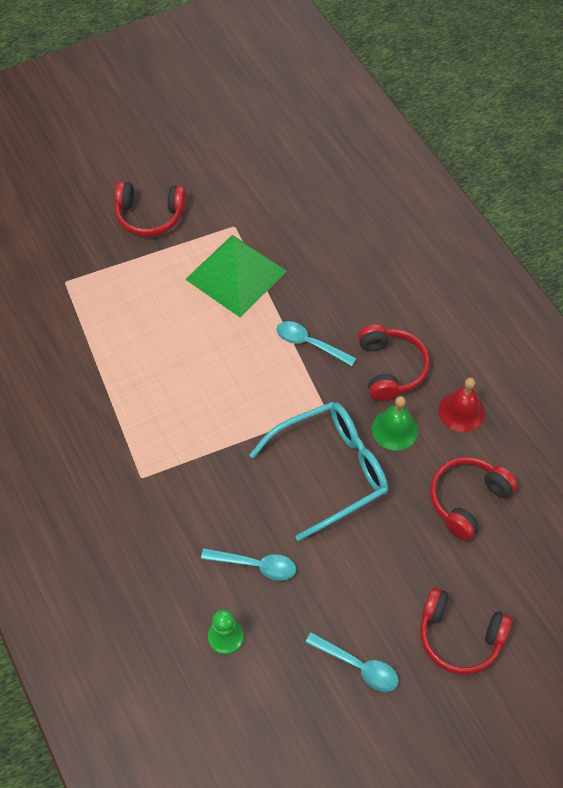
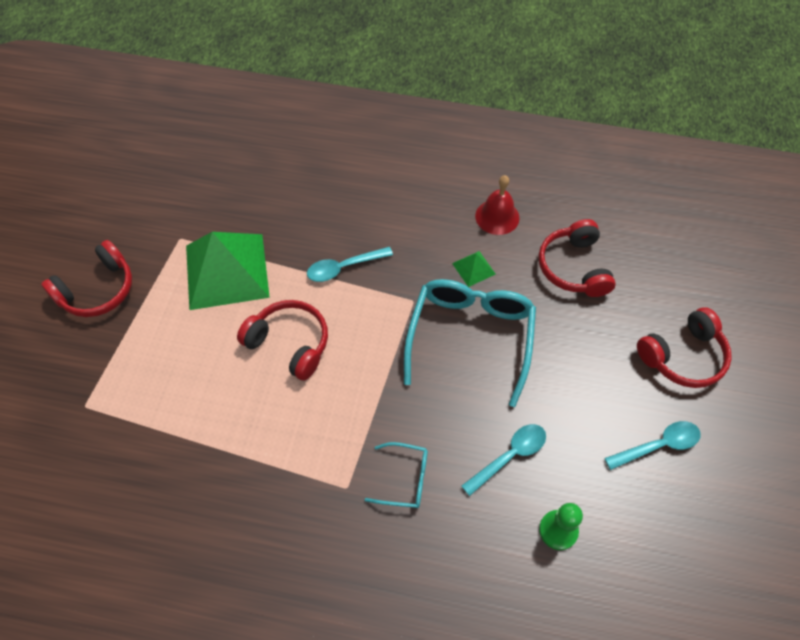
camera: 50 degrees left, 0 degrees up
(178, 509) = (405, 479): none -> turquoise glasses
(390, 368) = (419, 232): red headphones -> red headphones (289, 344)
(395, 429) = (473, 268): green bell -> green pyramid

